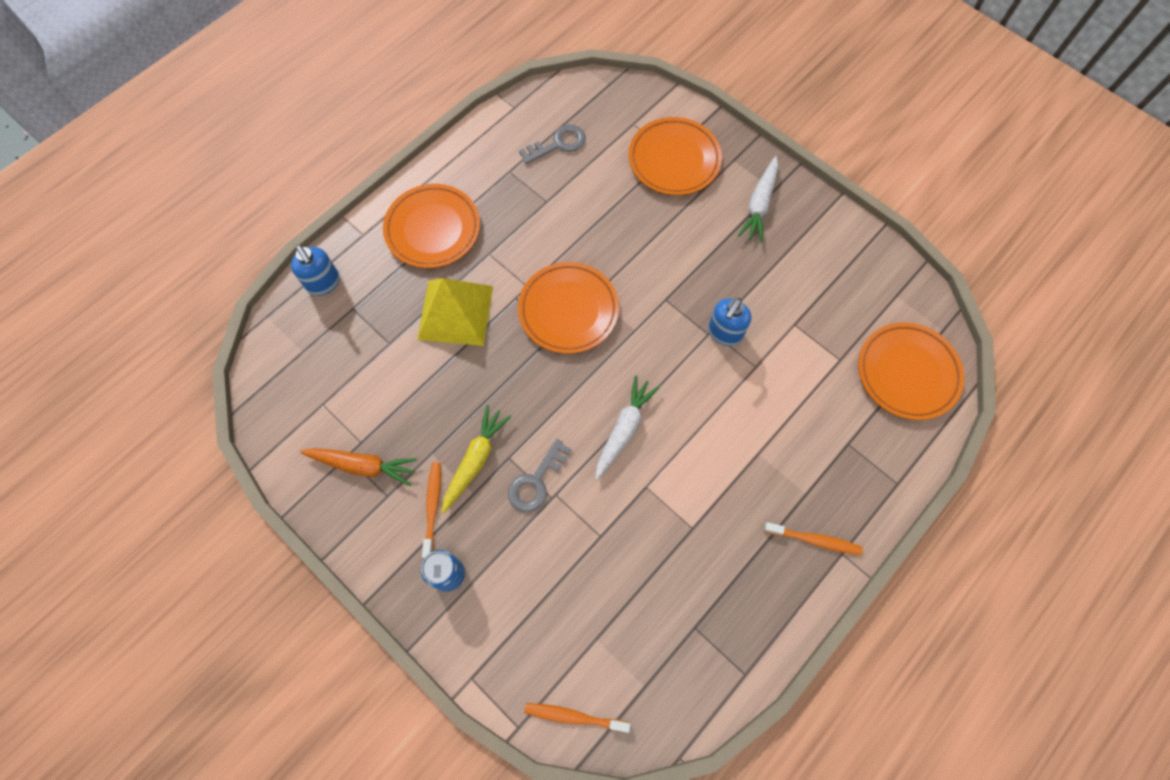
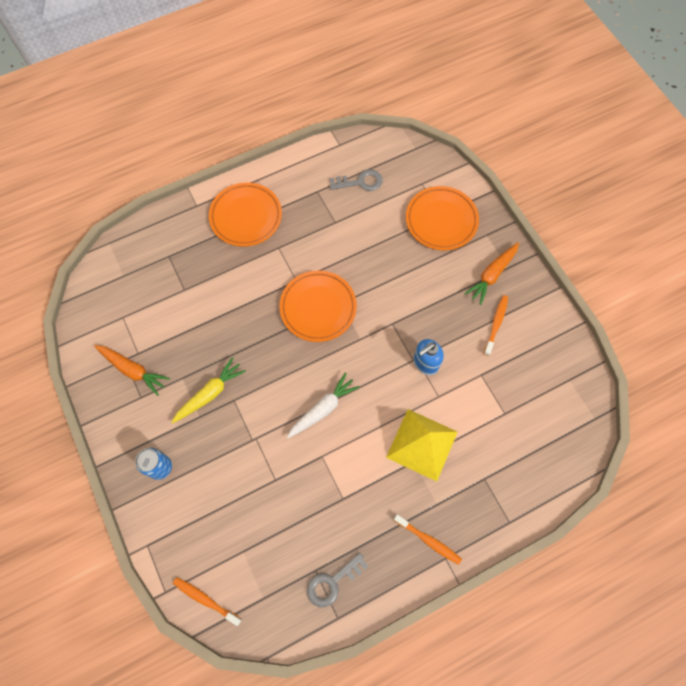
camera: 20 degrees right, 0 degrees up
(324, 283) = (156, 231): blue soap dispenser -> none
(432, 508) = (168, 417): orange toothbrush -> orange toothbrush (496, 324)
(455, 312) = (238, 283): yellow pyramid -> yellow pyramid (422, 444)
(536, 481) = (246, 424): grey key -> grey key (332, 582)
(759, 204) = (492, 275): white carrot -> orange carrot
(907, 373) = (552, 441): orange plate -> none

